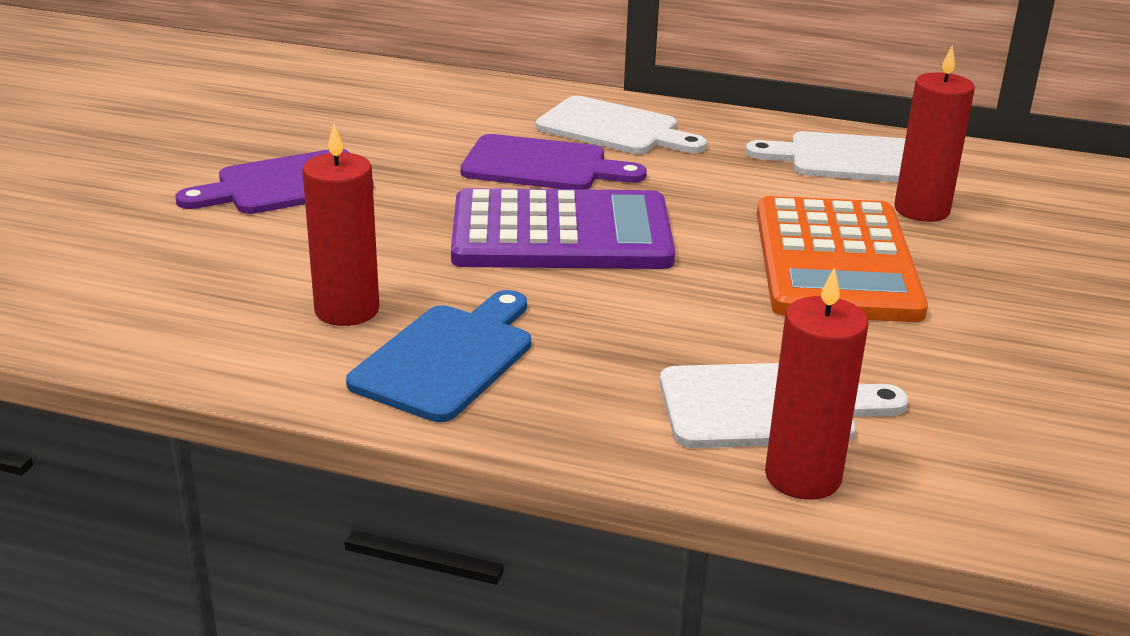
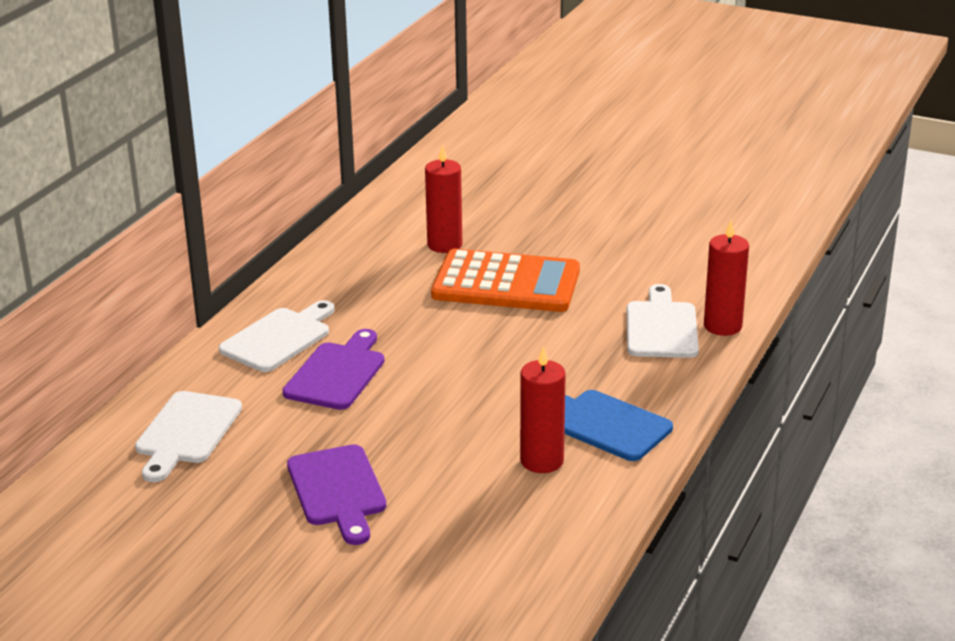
camera: 80 degrees left, 0 degrees up
(561, 234) = (449, 373): purple calculator -> none
(848, 159) = (363, 256): white cutting board -> white cutting board (187, 432)

